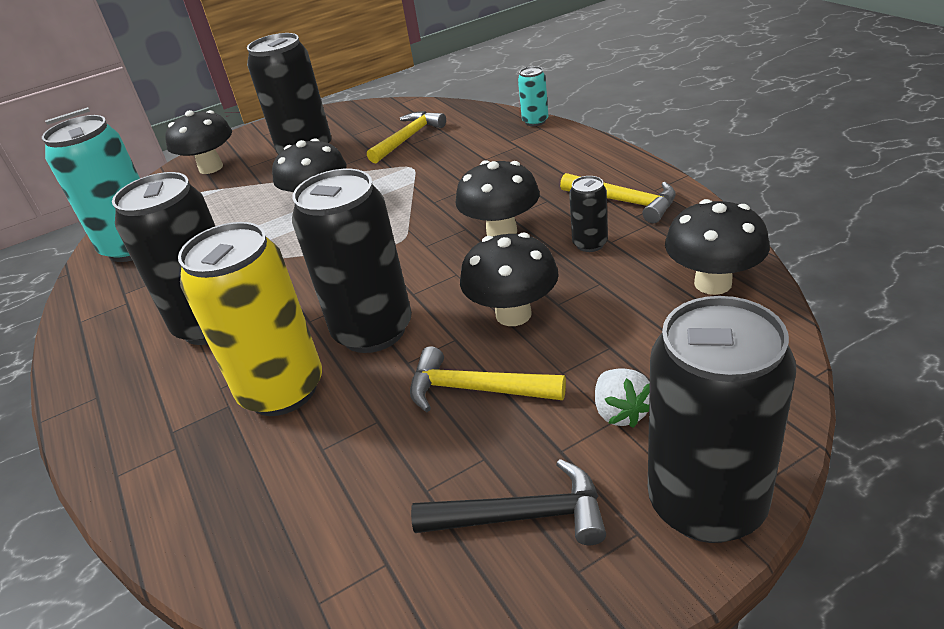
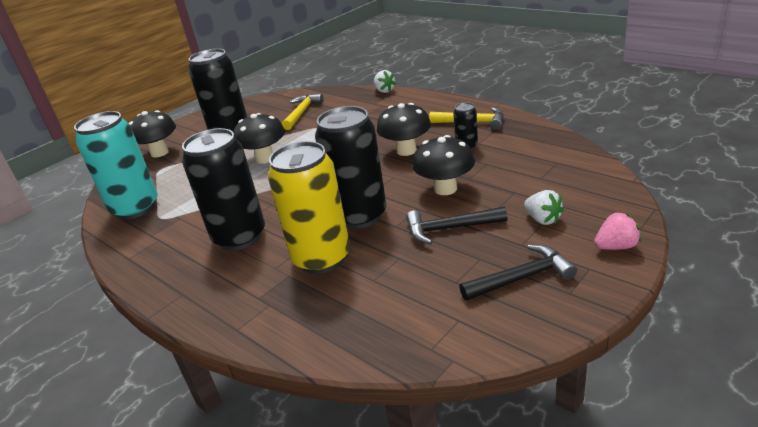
camera: 20 degrees left, 5 degrees down
(476, 389) = (450, 229): yellow hammer -> black hammer
(535, 121) = (384, 91): turquoise can -> white strawberry
(706, 503) = (616, 246): black can -> pink strawberry
(713, 283) = (551, 151): black mushroom -> none

